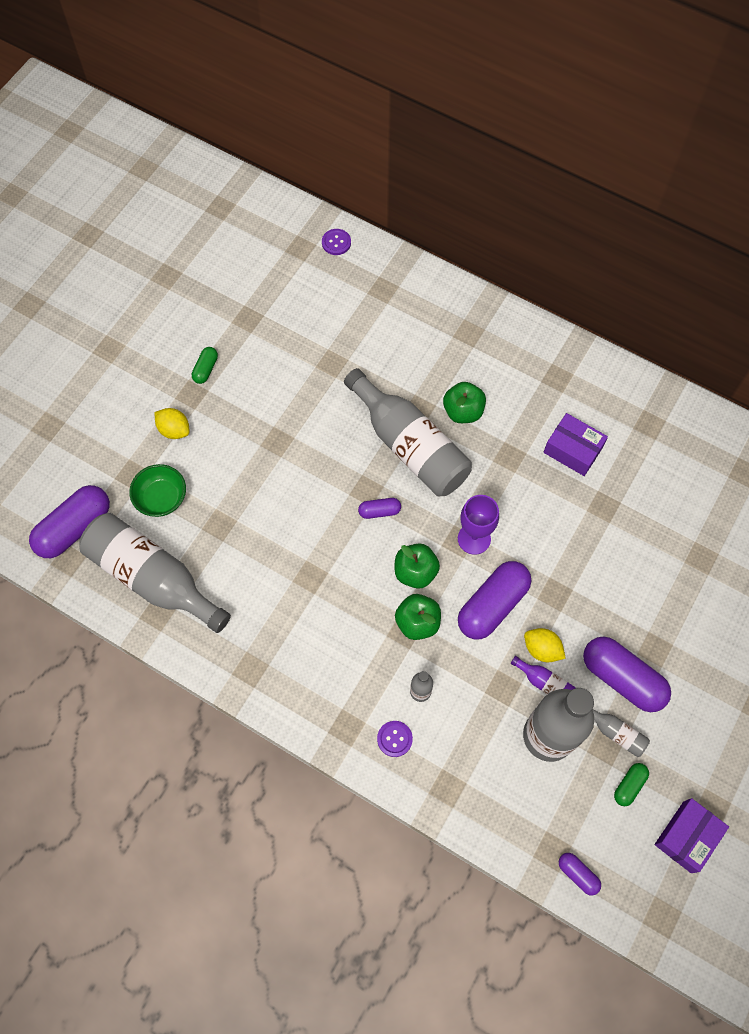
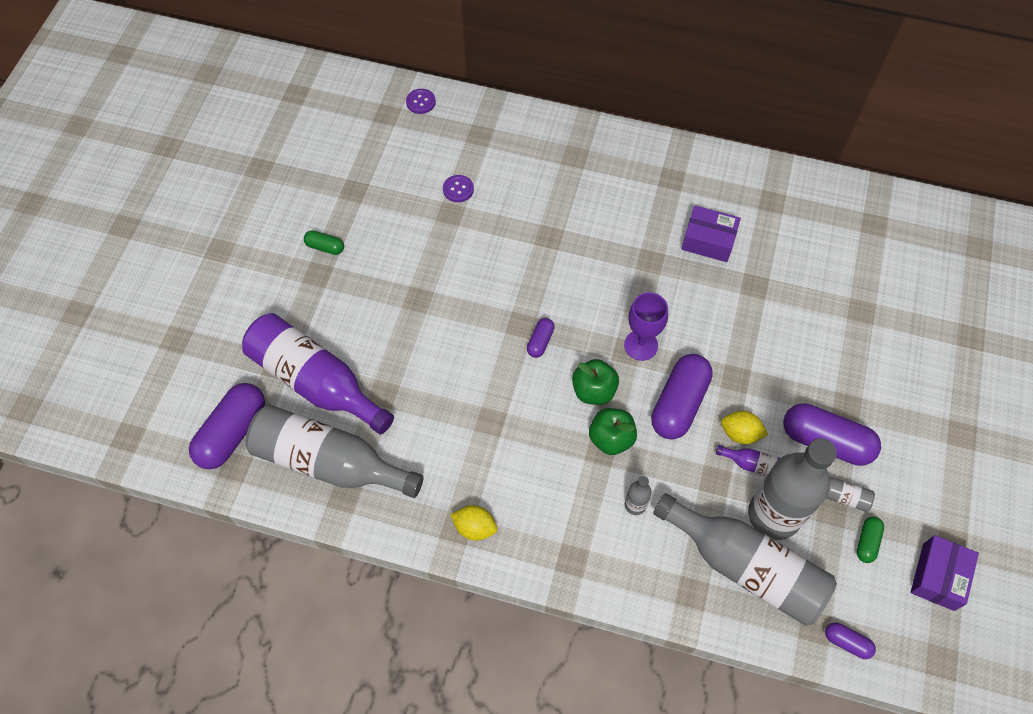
camera: 15 degrees left, 5 degrees down
(161, 498) = (315, 381): green bowl -> purple bottle
(174, 430) = (310, 312): yellow lemon -> yellow lemon (475, 527)
(206, 369) = (325, 247): green capsule -> green capsule turned 75 degrees counterclockwise
(379, 511) = (540, 341): purple capsule -> purple capsule turned 45 degrees counterclockwise
(394, 739) = (624, 558): purple button -> purple button (458, 189)
(410, 445) = (550, 273): grey bottle -> grey bottle (746, 567)
(463, 411) = (592, 229): green apple -> none

